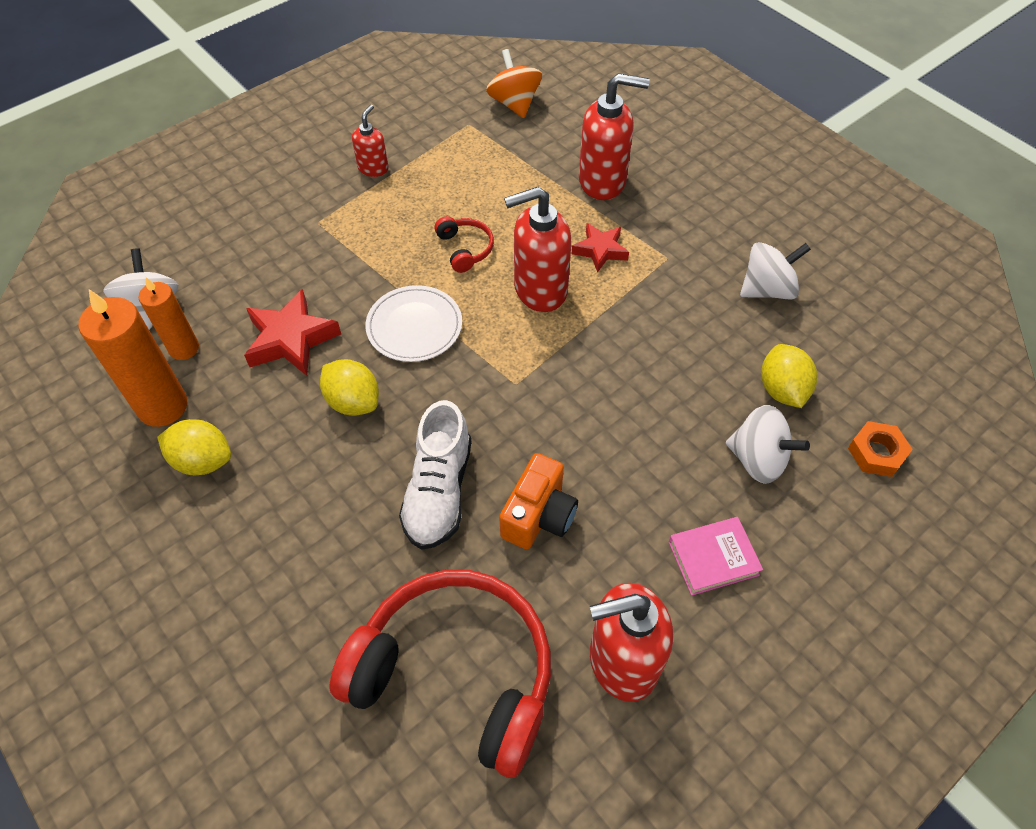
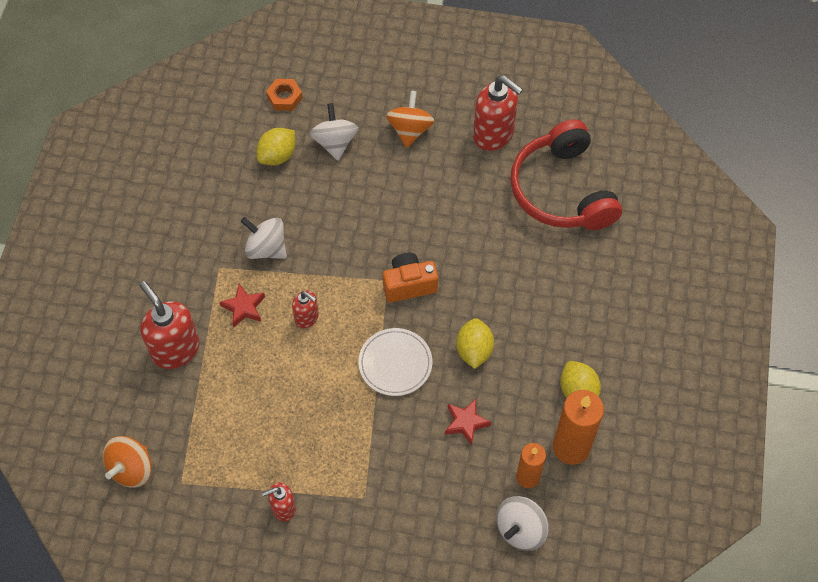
camera: 130 degrees left, 5 degrees up
(291, 339) = (466, 423): red star -> red star, size x0.64
(439, 491) = (485, 266): white shoe -> none
(465, 249) = (309, 385): red headphones -> none
(539, 290) = (307, 317): red soap dispenser -> red soap dispenser, size x0.54
(539, 516) = (456, 213): orange camera -> orange camera (409, 285)
(713, 558) = (410, 130): pink book -> orange spinning top
(767, 289) = (203, 202): white spinning top -> white spinning top (266, 248)

